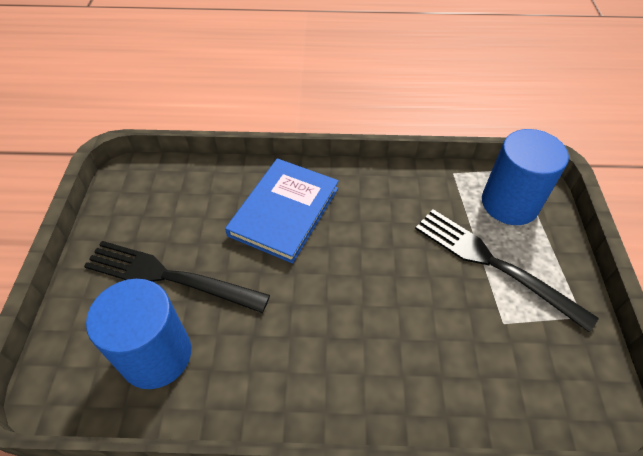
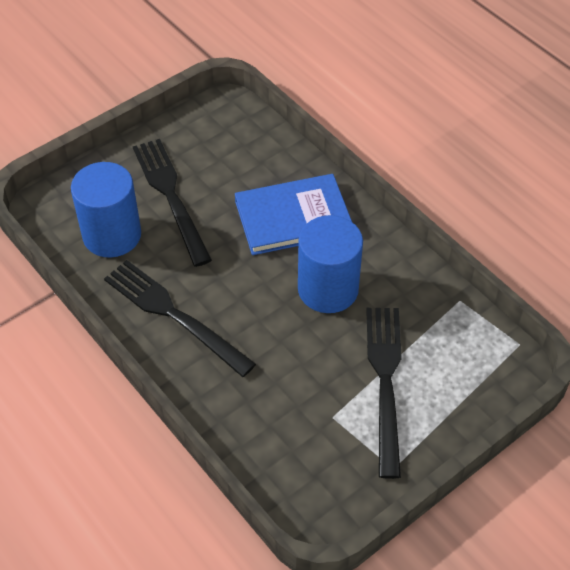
camera: 50 degrees right, 0 degrees up
(297, 368) = (174, 315): none -> black fork
(509, 203) = (468, 359): blue cylinder -> blue cylinder (328, 289)

